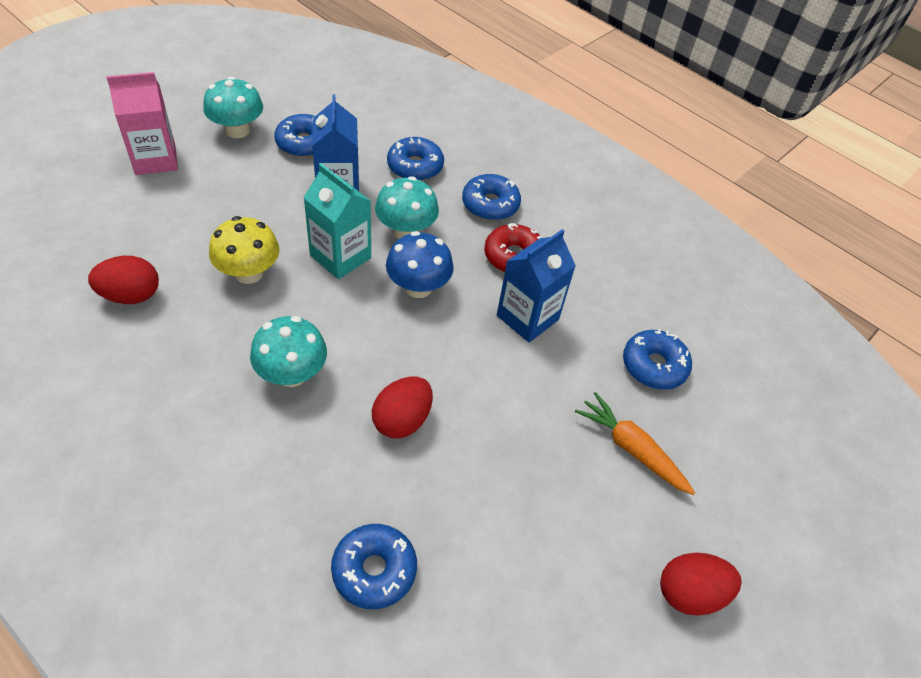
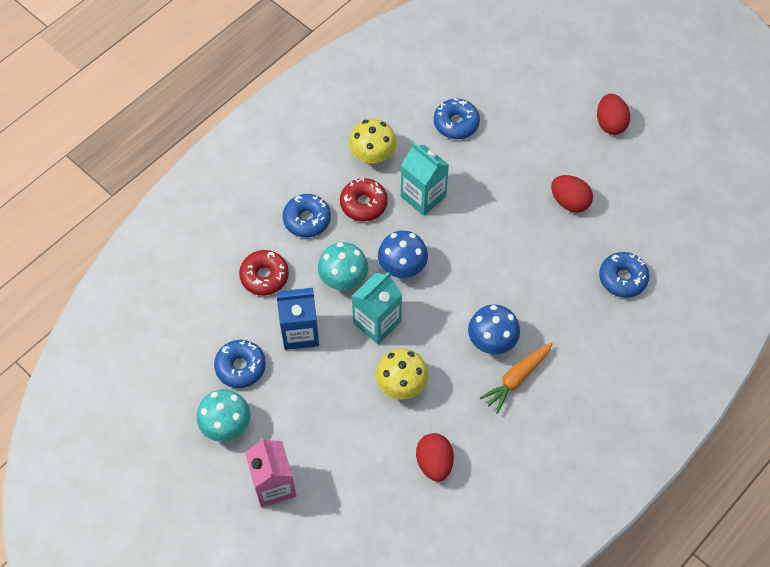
camera: 85 degrees left, 10 degrees up
(292, 374) = (492, 341): turquoise mushroom -> blue mushroom
(402, 420) = (520, 270): red egg -> red egg (569, 202)
(415, 166) = (264, 276): blue donut -> red donut
(527, 317) = (423, 196): blue carton -> turquoise carton
(588, 270) = (372, 155): none -> yellow mushroom
(631, 449) = (522, 142): orange carrot -> orange carrot (516, 379)

